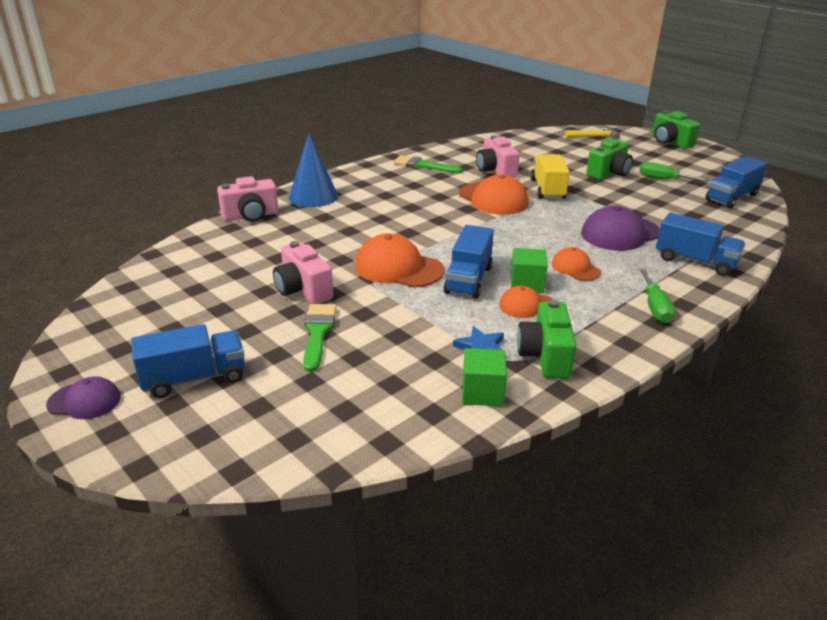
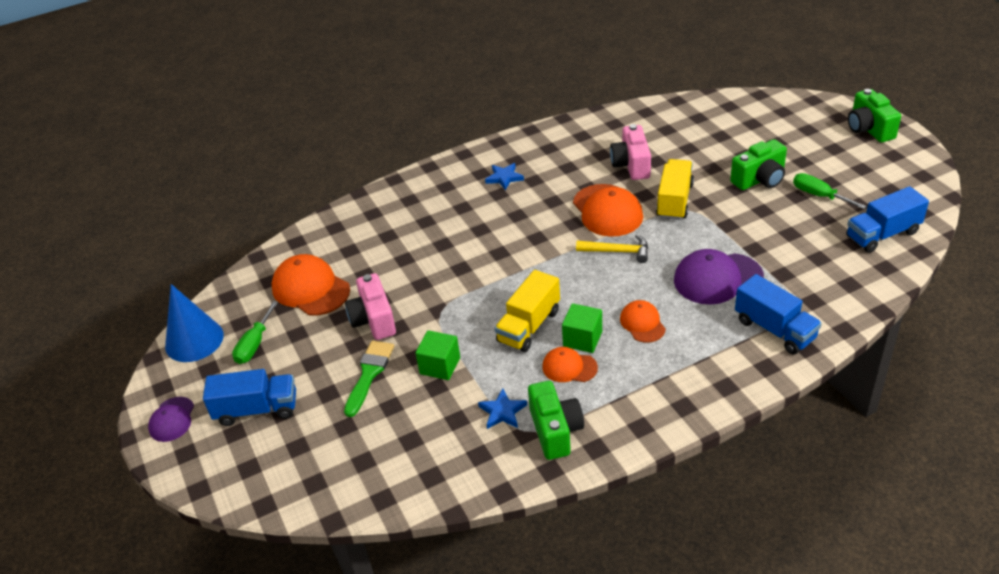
camera: 20 degrees right, 10 degrees up
(84, 401) = (172, 419): purple cap -> purple cap turned 75 degrees clockwise
(251, 216) = (357, 213): pink camera -> none
(313, 196) = (425, 189): blue cone -> blue cone (194, 340)
(385, 185) = (504, 178): none -> blue star
(398, 268) = (469, 302): orange cap -> orange cap (310, 289)
(423, 166) = (556, 149): green brush -> none
(468, 280) = (529, 326): blue truck -> yellow truck
(482, 392) = (481, 462): green cube -> green cube (440, 366)
(545, 356) = (555, 431): green camera -> green camera turned 150 degrees clockwise
(594, 137) = (779, 112): yellow hammer -> yellow hammer (618, 251)
(655, 307) = (693, 387): green screwdriver -> green screwdriver (254, 344)

